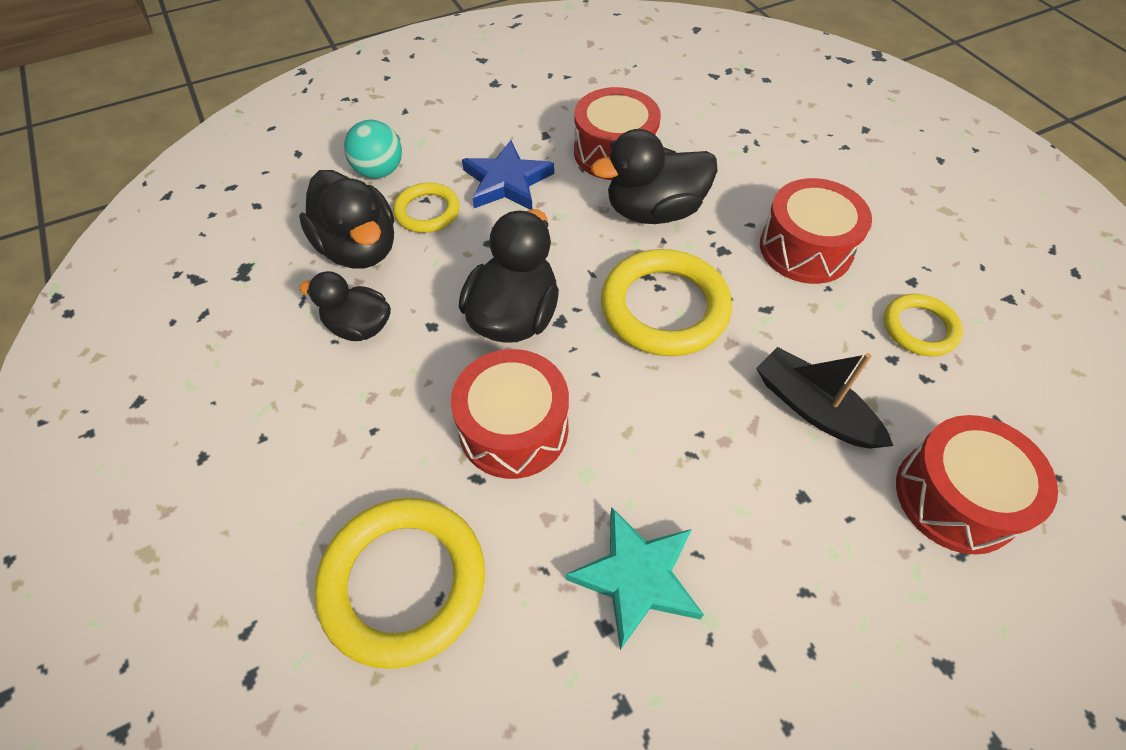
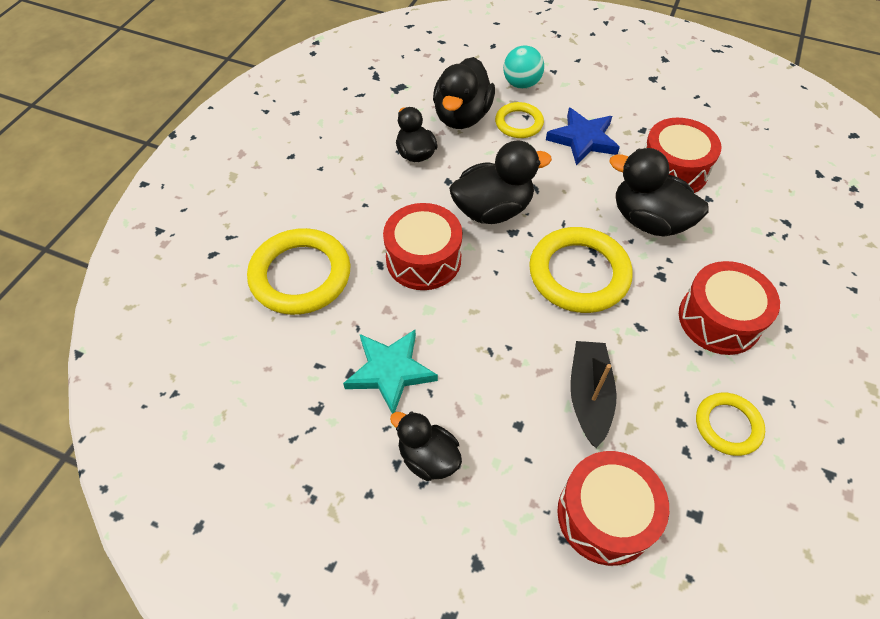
camera: 50 degrees right, 0 degrees up
(781, 620) = (428, 457): none -> black duck

